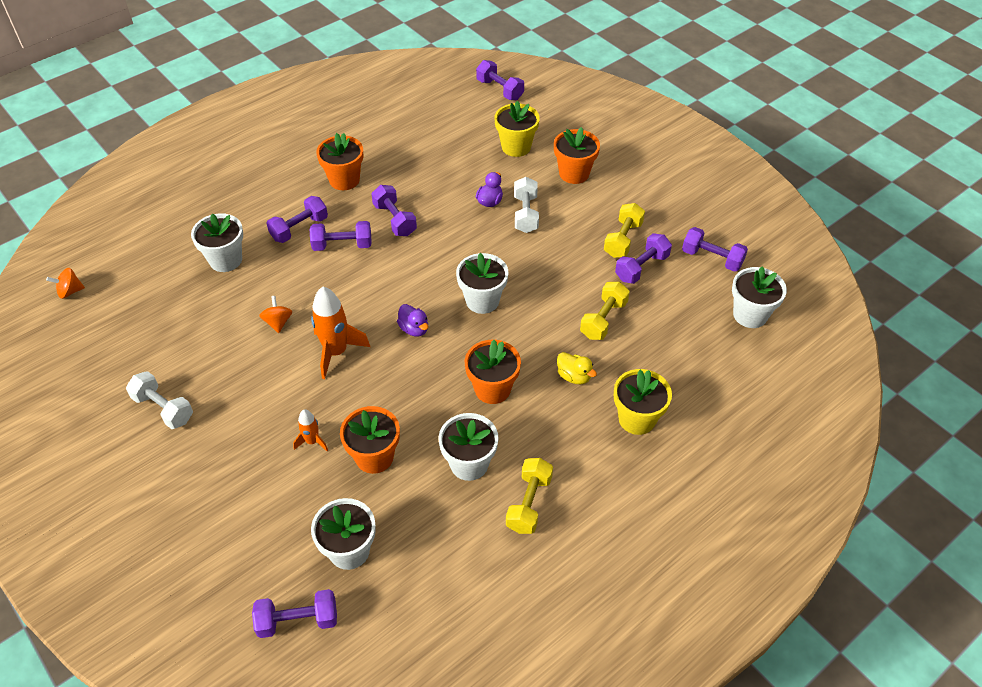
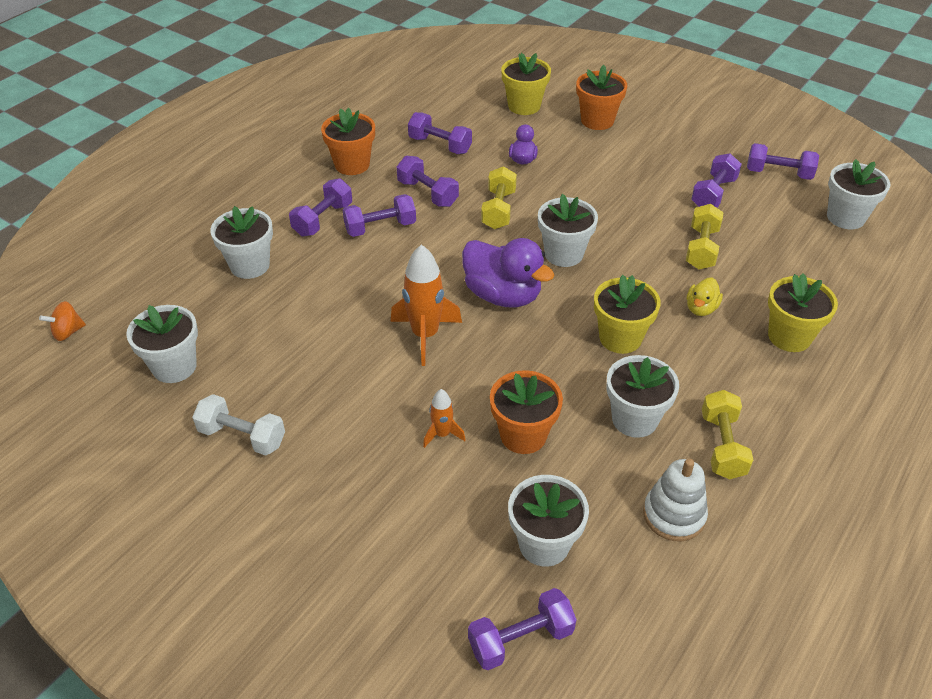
camera: 15 degrees left, 5 degrees down
(136, 338) = (174, 366): none -> white flower pot
(278, 322) = (342, 318): orange spinning top -> none
(414, 329) = (503, 295): purple duck -> purple duck, size x1.98
(460, 552) = (674, 515): none -> white stacking toy
(492, 389) = (620, 338): orange flower pot -> yellow flower pot
(500, 90) = (480, 58): purple dumbbell -> purple dumbbell (440, 145)
(525, 214) = (567, 165): white dumbbell -> none
(574, 376) = (701, 308): yellow duck -> yellow duck turned 90 degrees clockwise
(623, 239) = (680, 171): yellow dumbbell -> yellow dumbbell (498, 210)

